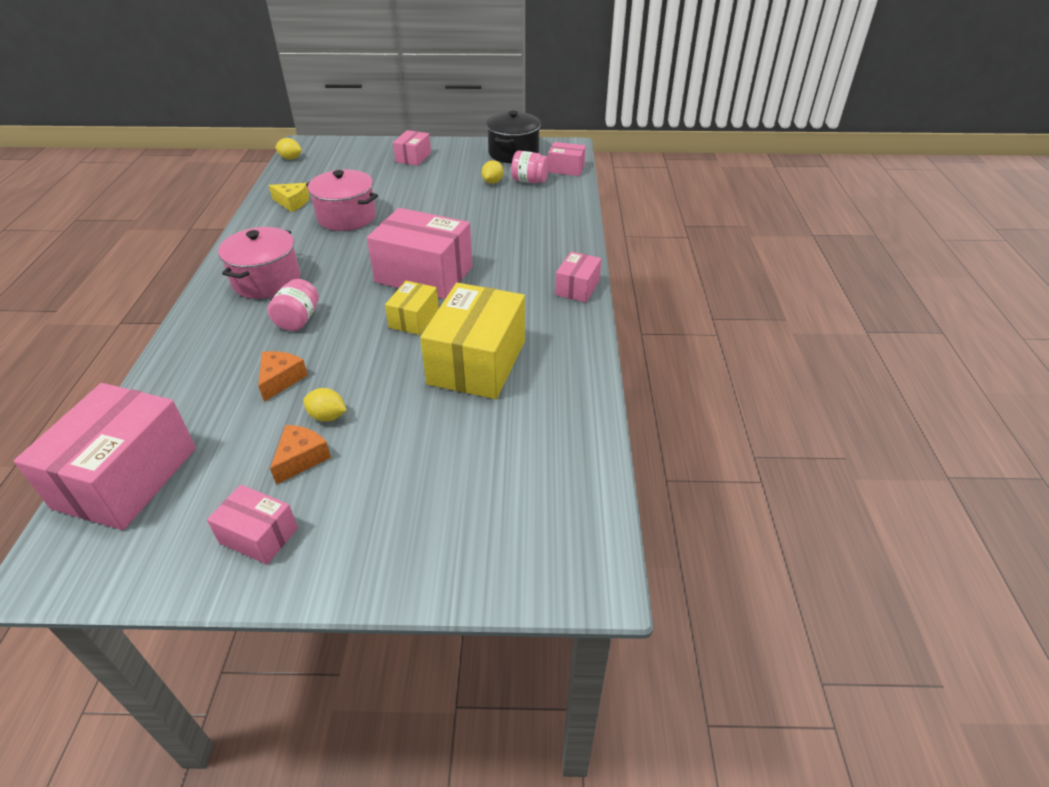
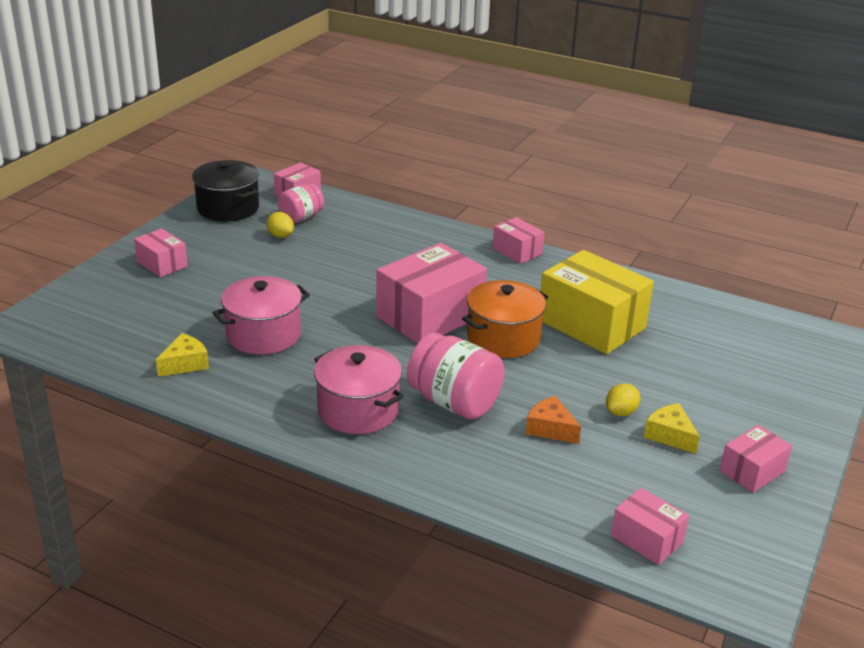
camera: 65 degrees left, 10 degrees down
(126, 477) = (647, 539): pink box -> pink box, size x0.51
(290, 158) = (51, 344): yellow lemon -> none
(298, 320) = (454, 402): pink jar -> pink jar, size x1.62
(301, 458) = (670, 435): orange cheese -> yellow cheese
(414, 319) = (503, 338): yellow box -> orange pot

